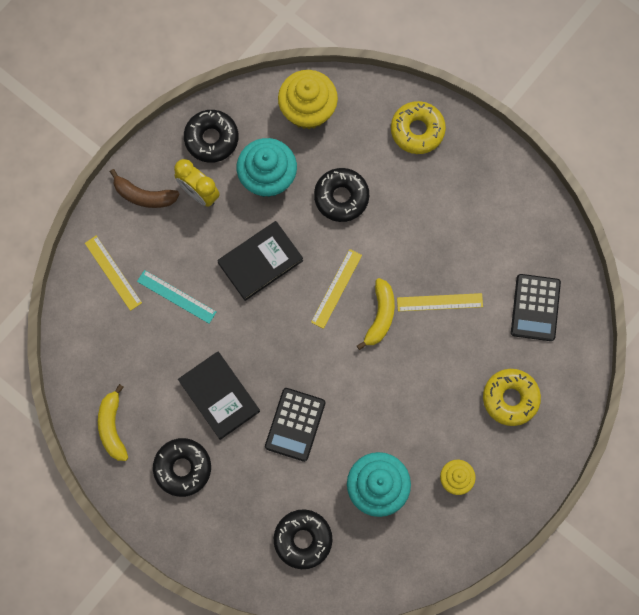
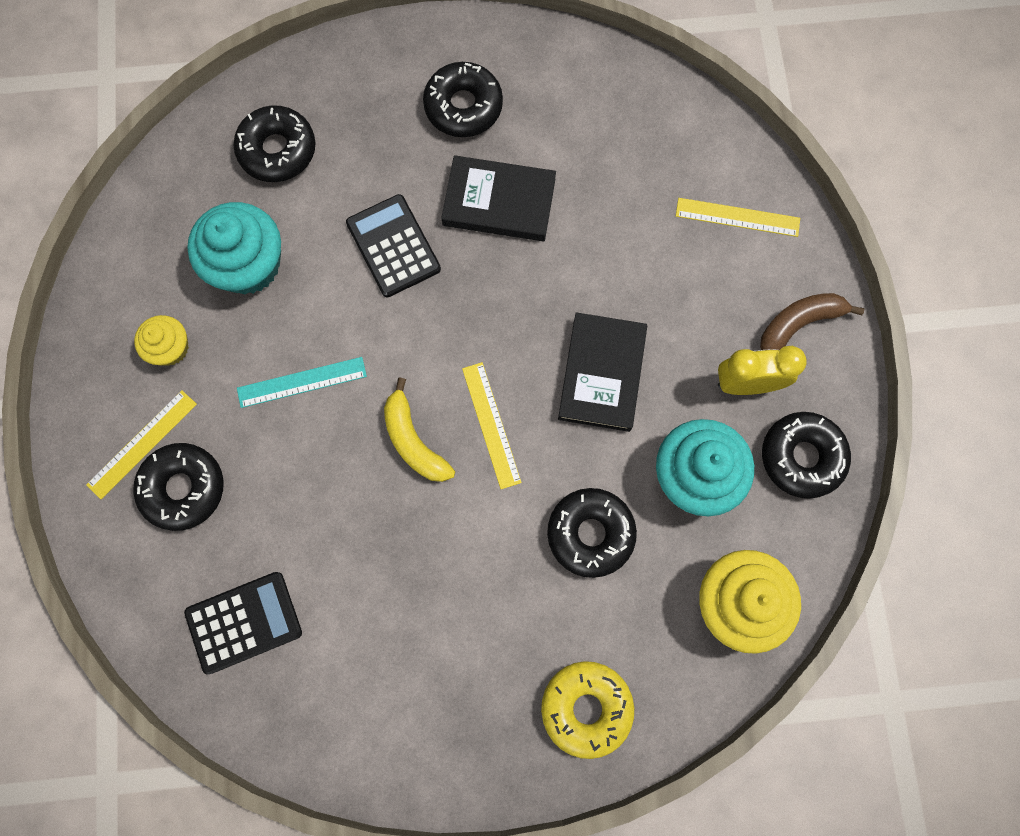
camera: 135 degrees right, 0 degrees up
(113, 427) = (571, 80): yellow banana -> none
(176, 296) = (648, 255): turquoise ruler -> turquoise ruler (302, 382)
(440, 302) = (361, 520): yellow ruler -> yellow ruler (142, 444)
(510, 398) = (183, 488): yellow donut -> black donut
(535, 307) = (244, 622): black calculator -> black calculator turned 105 degrees clockwise

